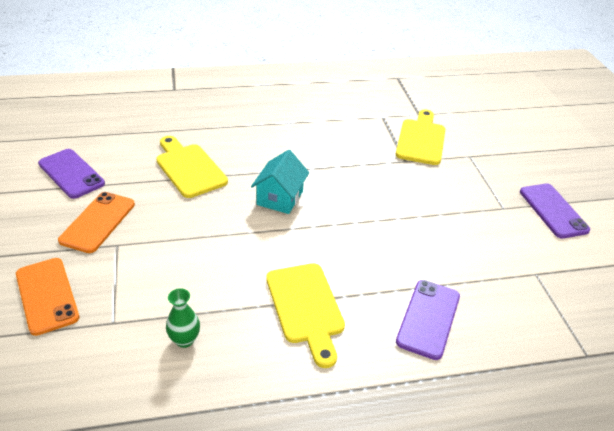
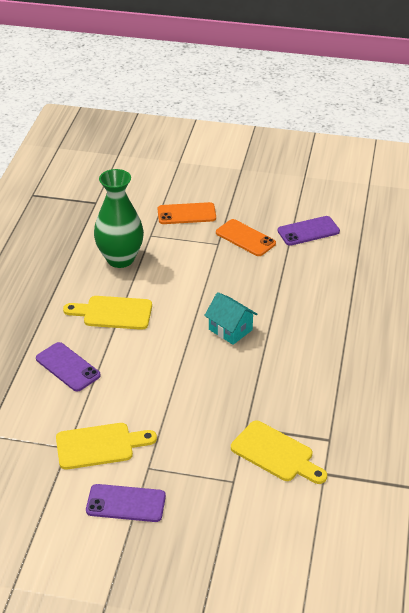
camera: 115 degrees right, 0 degrees up
(184, 340) = (120, 259): green vase -> green vase, size x2.39
(189, 168) = (291, 289): yellow cutting board -> yellow cutting board (99, 446)

